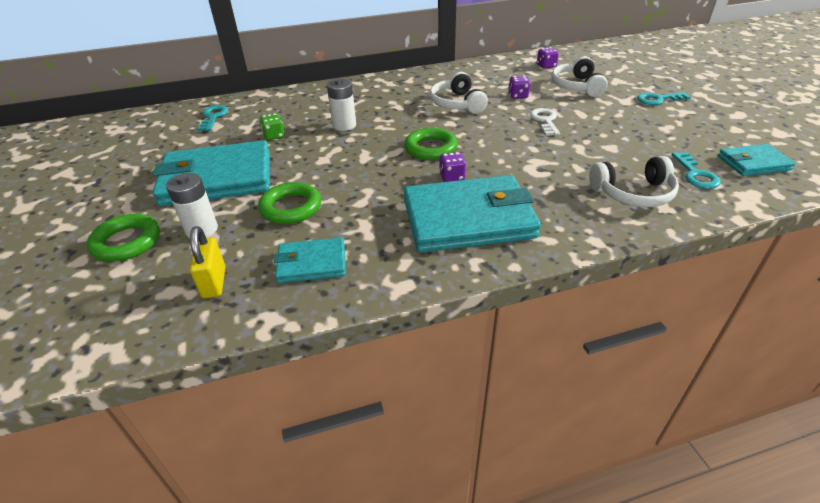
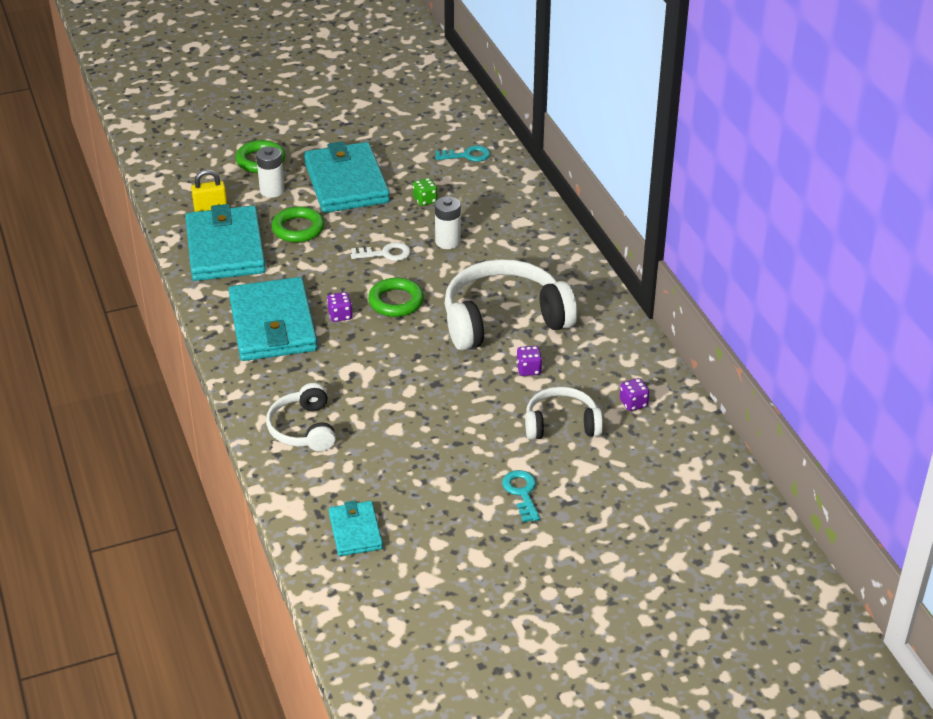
camera: 85 degrees right, 0 degrees up
(311, 263) = (225, 248): turquoise wallet -> turquoise wallet, size x1.94
(457, 104) = (504, 320): white headphones -> white headphones, size x1.77
(545, 121) = (459, 386): white key -> white key (386, 253)
(696, 174) = (335, 480): turquoise key -> none

